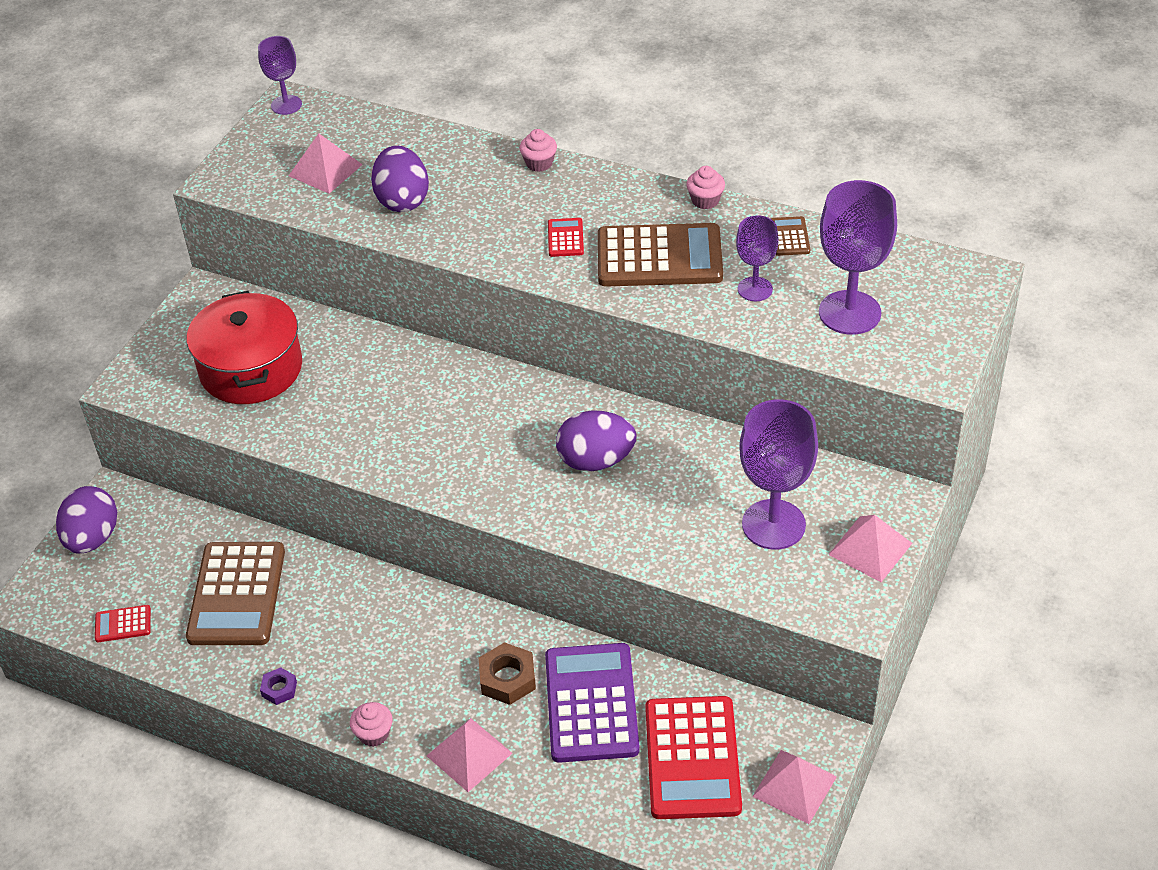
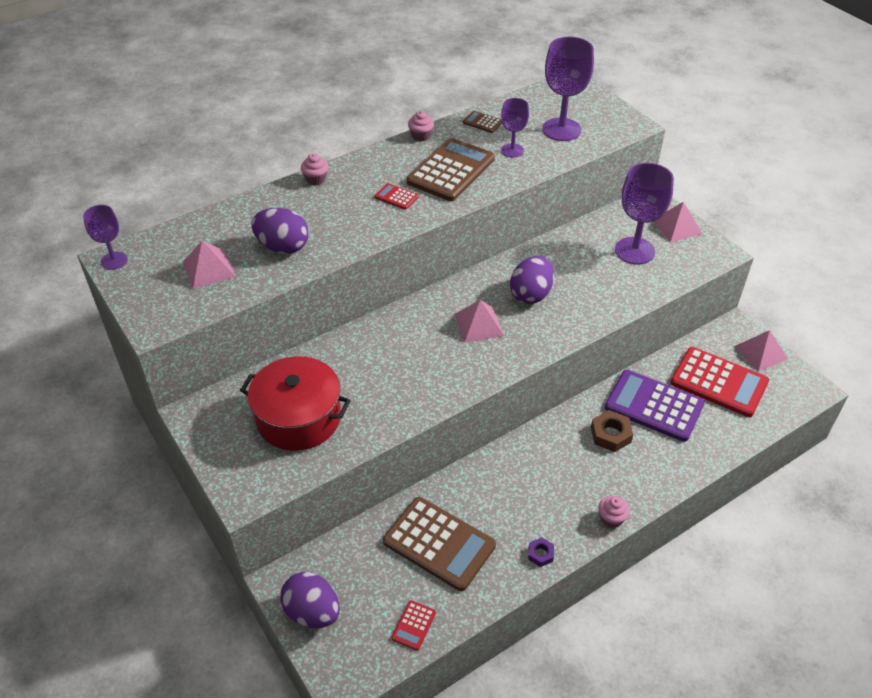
camera: 60 degrees left, 0 degrees up
(469, 754) = (657, 478): pink pyramid -> pink pyramid (478, 325)

